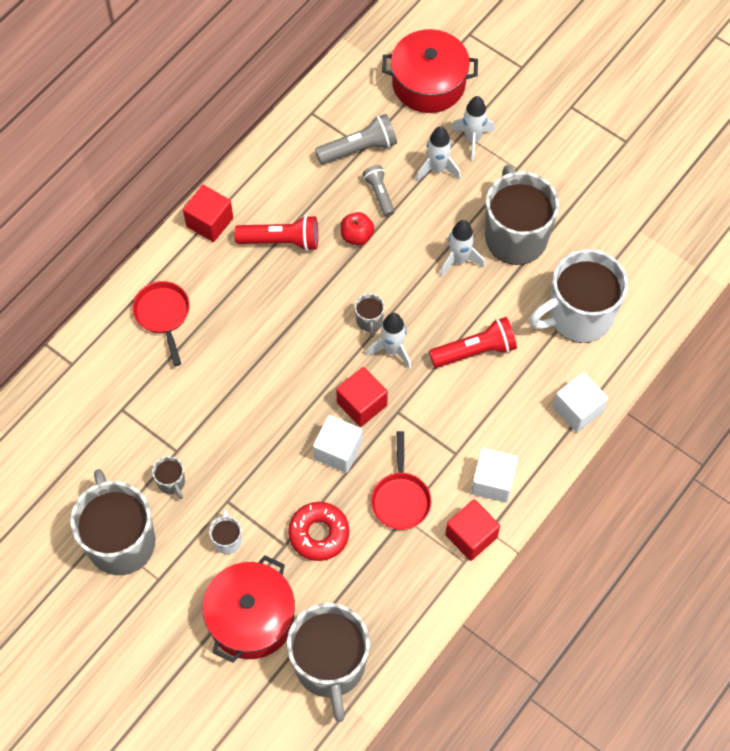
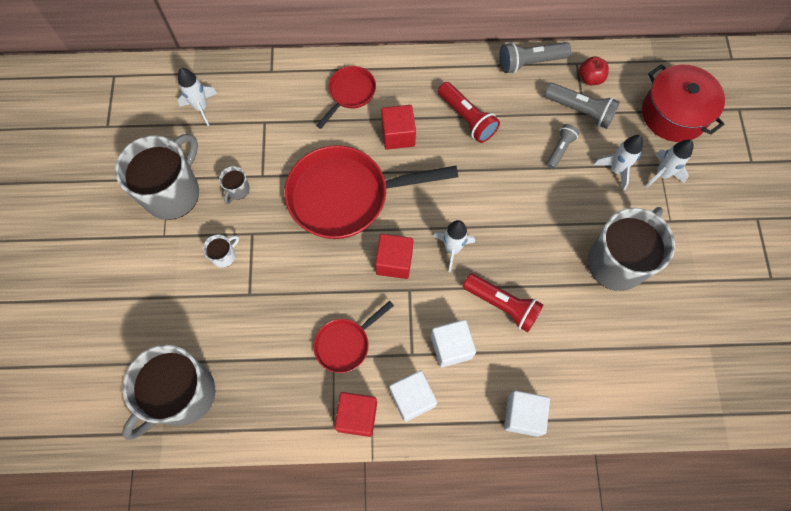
camera: 50 degrees right, 5 degrees up
(209, 222) = (439, 68): red cube -> red cube (398, 135)
(251, 618) = (179, 315): red pot -> none
(263, 396) = (345, 196): none -> red pan
(275, 148) = (530, 62): none -> grey flashlight
(319, 534) = (275, 310): red donut -> none
(338, 451) = (346, 274): white cube -> white cube (451, 347)
(357, 236) = (515, 160): red apple -> red apple (590, 78)
(369, 320) = (460, 217): grey mug -> none
(459, 260) = (561, 239): white rocket -> white rocket (201, 108)
(579, 316) = (598, 356): white mug -> none

